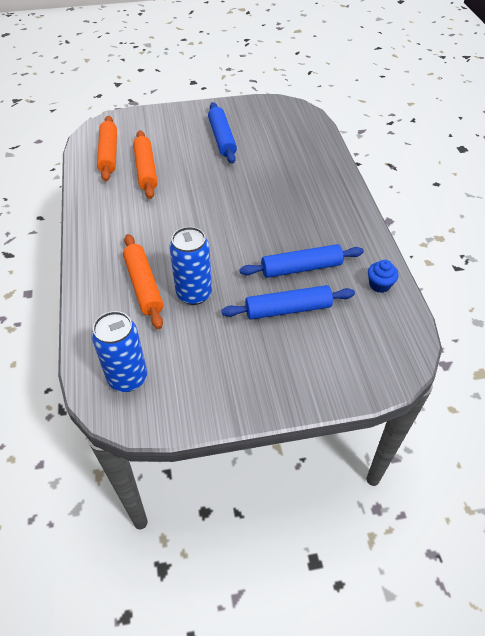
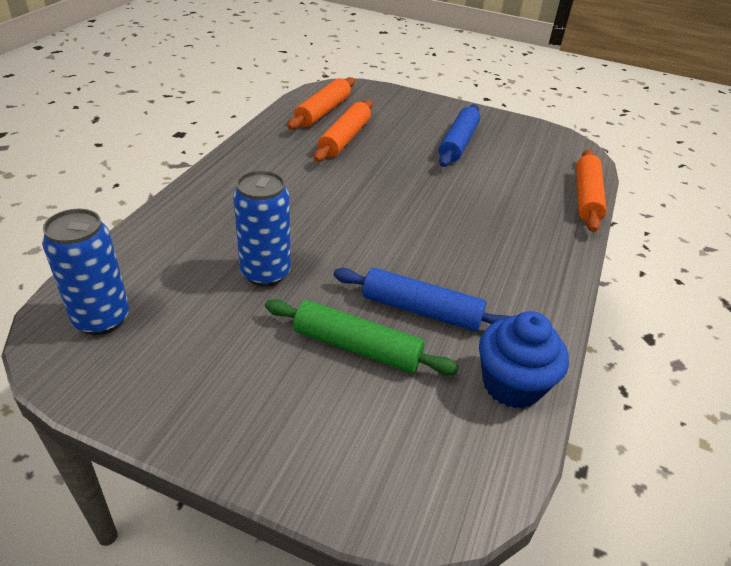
camera: 30 degrees right, 10 degrees down
(144, 286) = (223, 239): orange rolling pin -> orange rolling pin (586, 197)
(288, 309) = (357, 347): blue rolling pin -> green rolling pin
(379, 285) = (512, 384): blue cupcake -> blue cupcake, size x1.74

